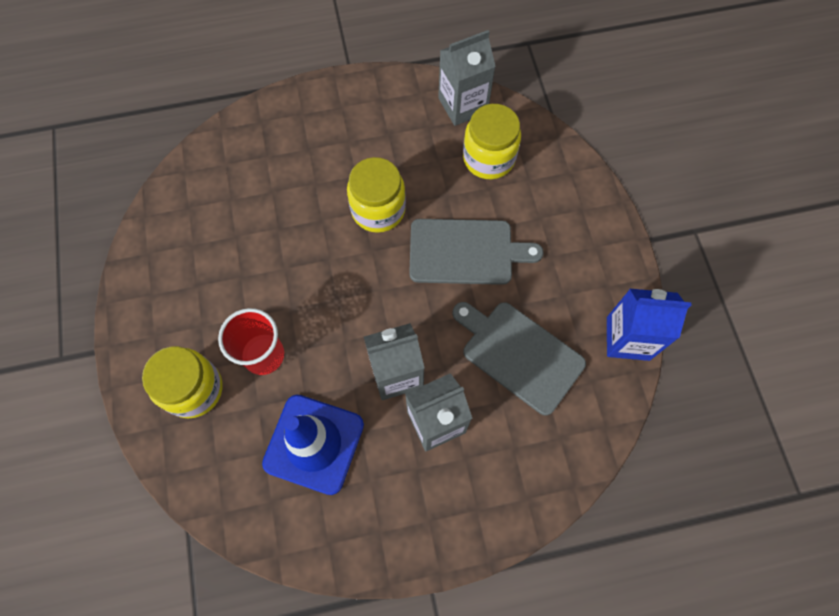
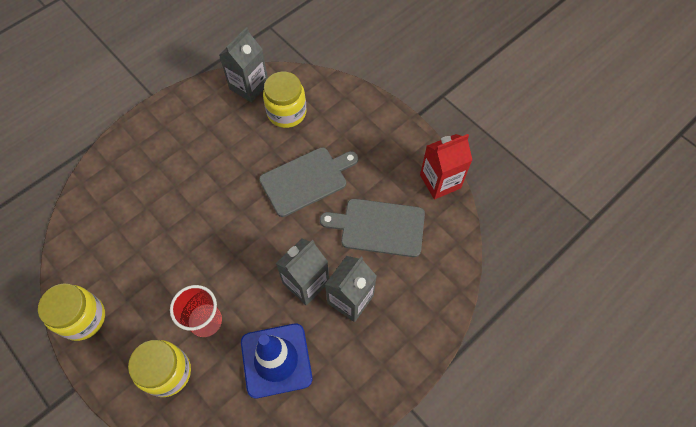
camera: 30 degrees left, 5 degrees down
(378, 210) = (230, 182): yellow jar -> yellow jar (83, 318)
(628, 338) = (440, 181): blue carton -> red carton

